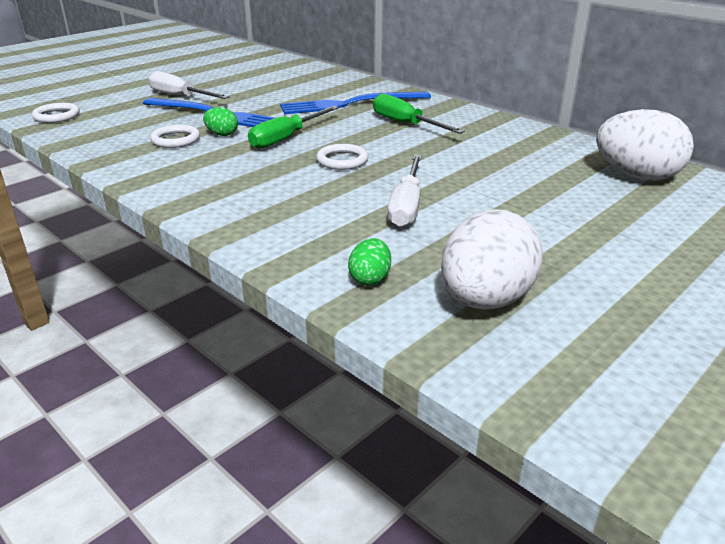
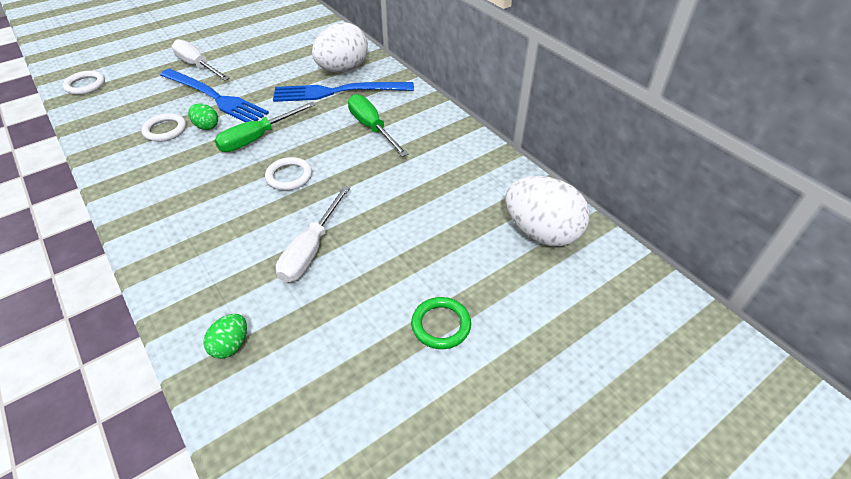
camera: 10 degrees right, 15 degrees up
(485, 300) = (310, 389): white egg -> white egg (342, 69)
(588, 243) = (441, 325): none -> green ring

